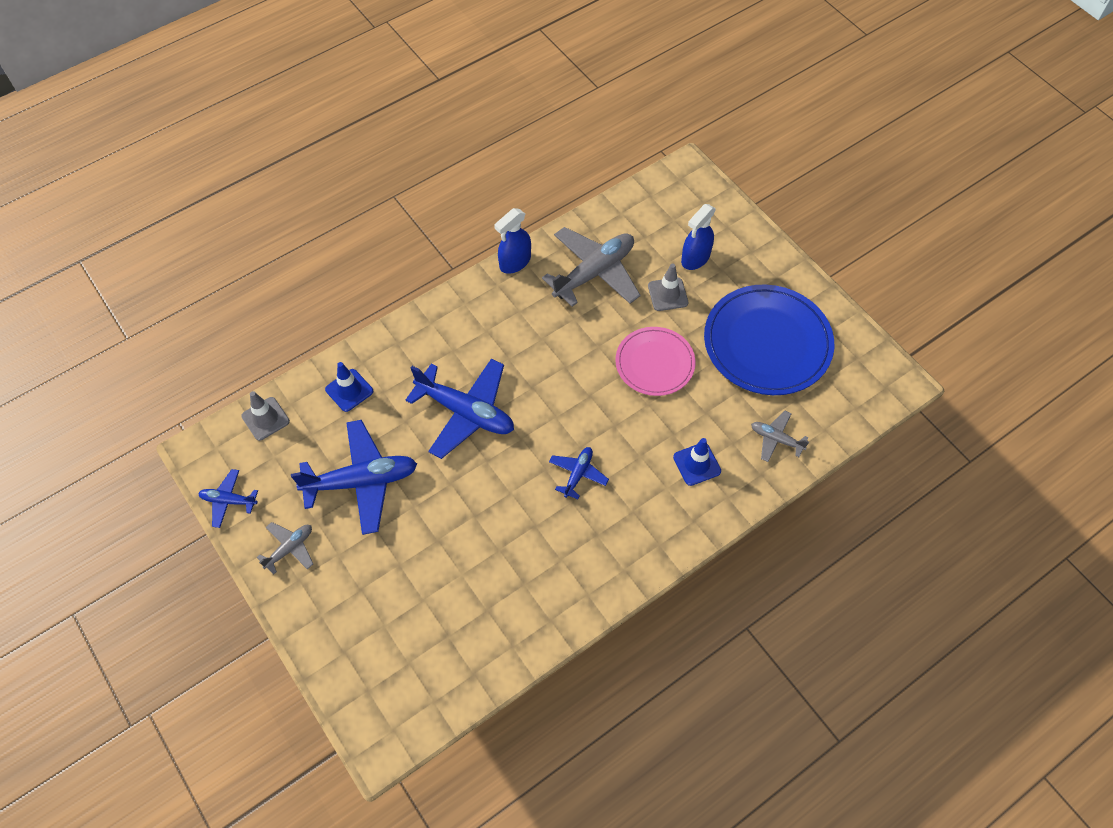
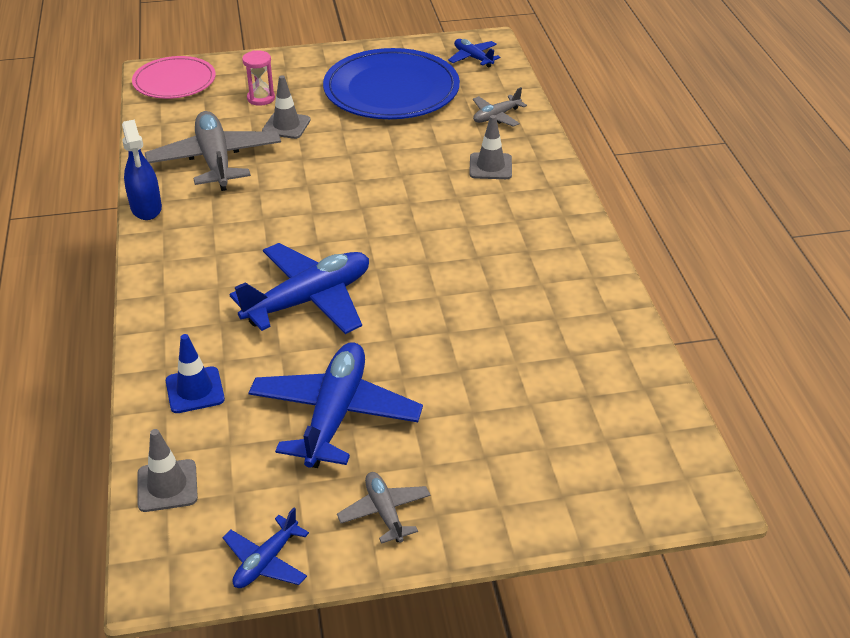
camera: 65 degrees left, 20 degrees down
(578, 474) = (448, 242): blue plane -> blue plane (473, 58)
(655, 363) = (358, 157): pink plate -> pink plate (174, 81)
(695, 258) = (261, 98): blue spray bottle -> pink hourglass
(697, 464) = (490, 166): blue traffic cone -> grey traffic cone

